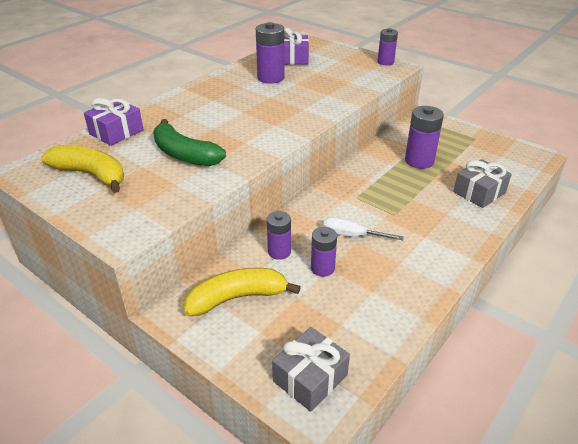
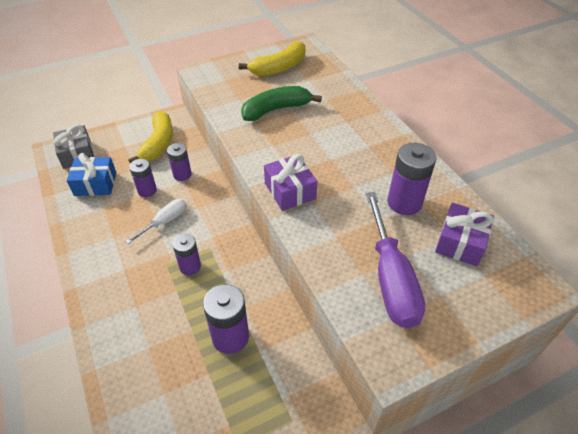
camera: 115 degrees right, 10 degrees up
(116, 132) = (335, 84): purple gift -> purple gift (290, 191)
(343, 73) = (390, 278): none -> purple screwdriver
(346, 320) = (95, 184): none -> blue gift
(385, 62) = (412, 352): purple battery -> purple battery (190, 266)
(479, 192) = (139, 359): grey gift -> none

